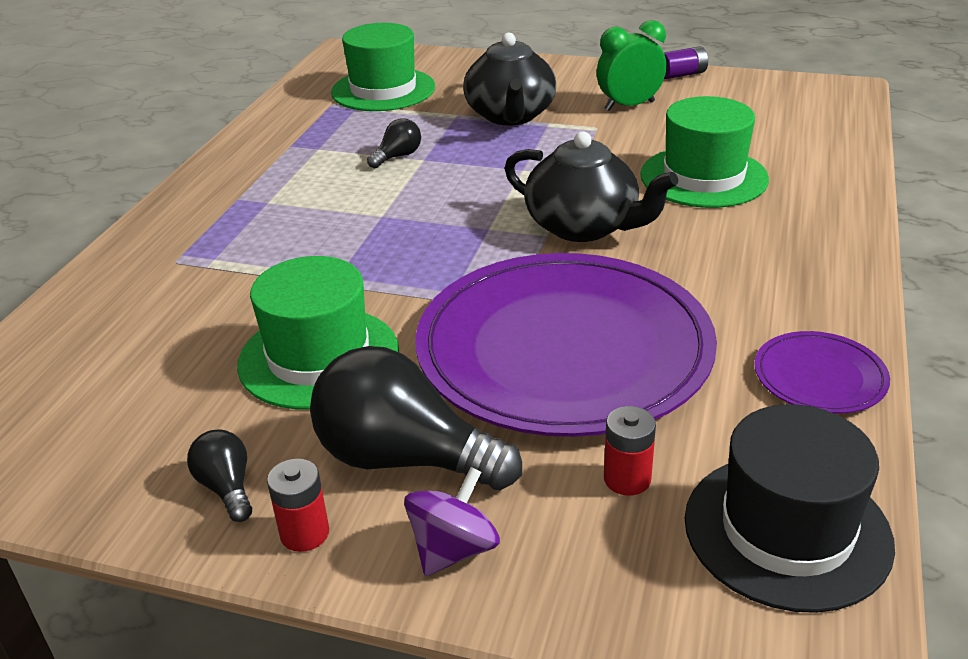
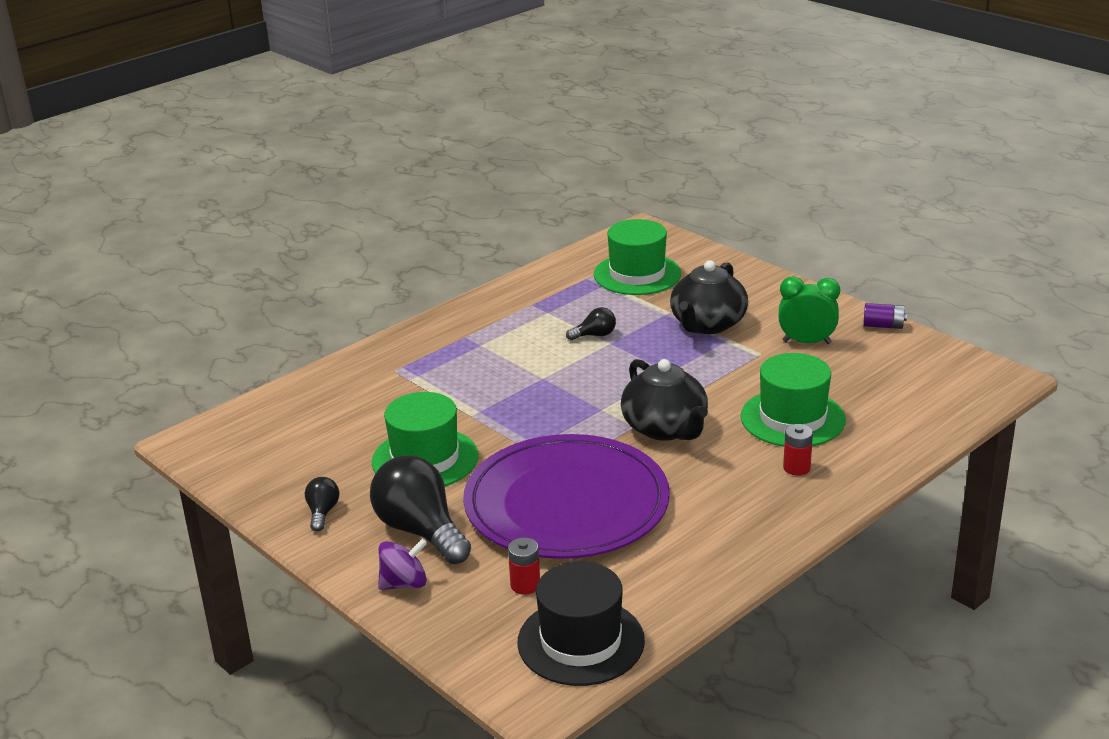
camera: 30 degrees right, 5 degrees down
(304, 533) = (341, 548): red battery -> red battery (796, 468)
(819, 377) = (701, 574): purple plate -> none

